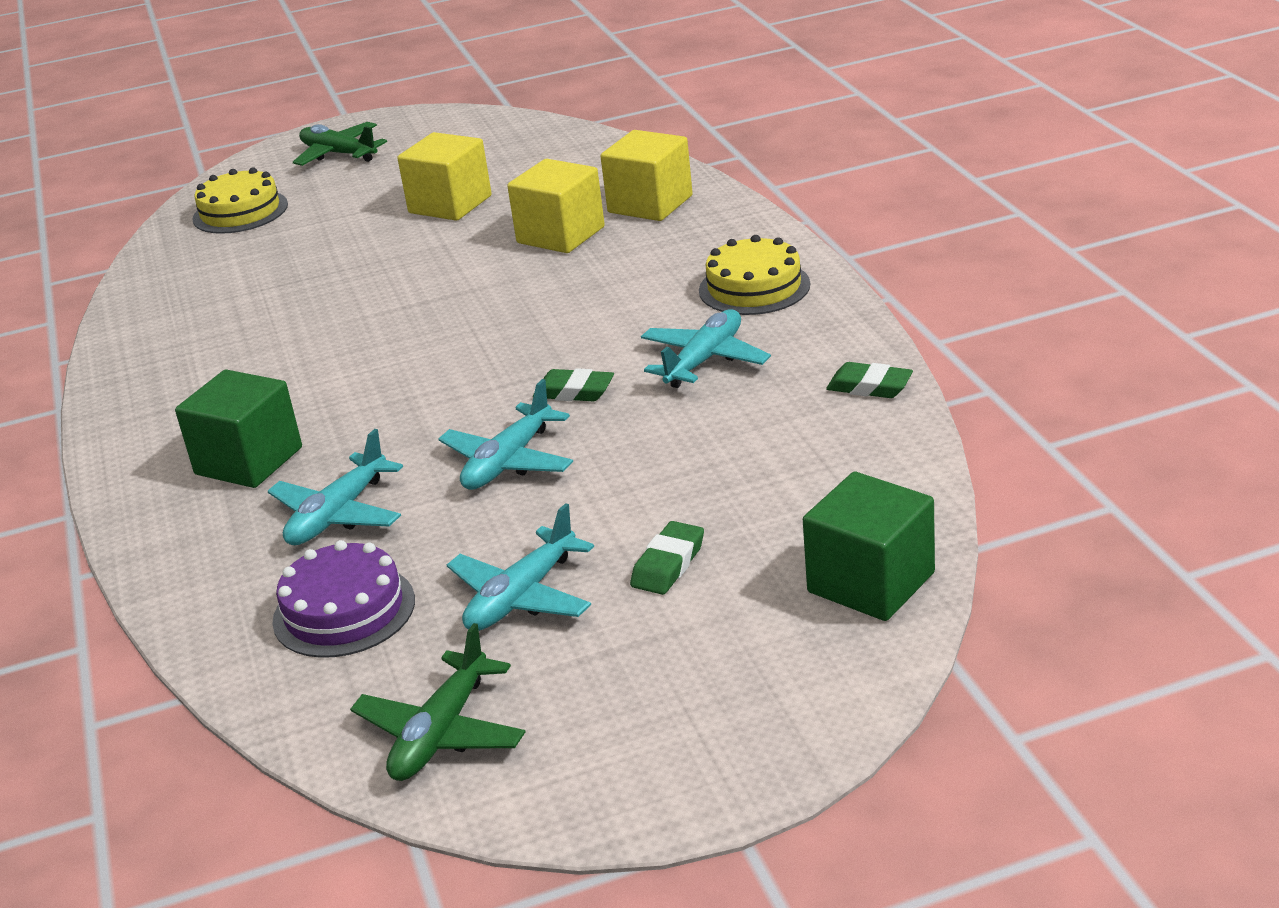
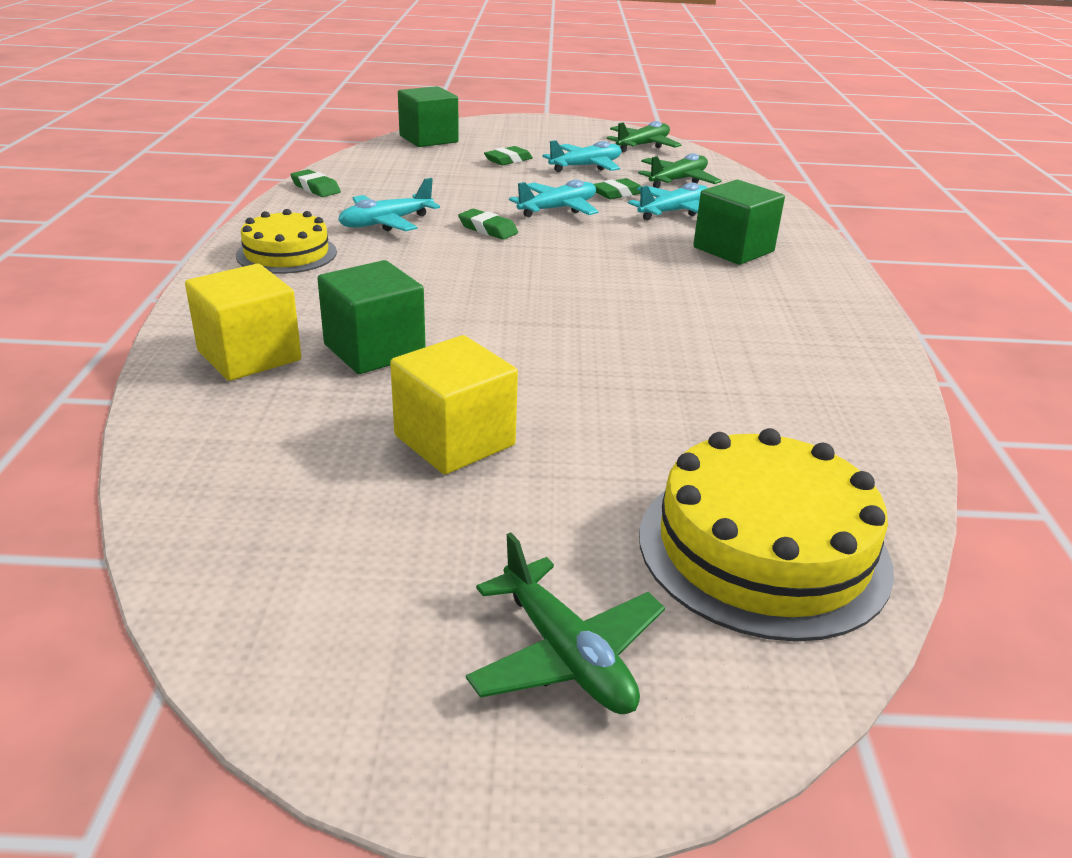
camera: 165 degrees left, 0 degrees up
(240, 212) = (763, 549): yellow cake -> yellow cake, size x1.55
(344, 610) = (678, 180): purple cake -> green plane
(436, 531) = (617, 194): none -> green eraser
(560, 235) = (374, 350): yellow cube -> green cube

